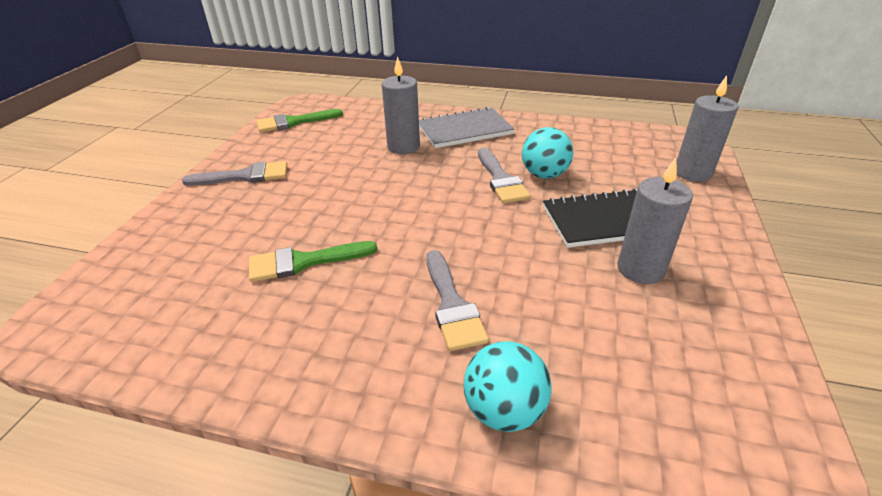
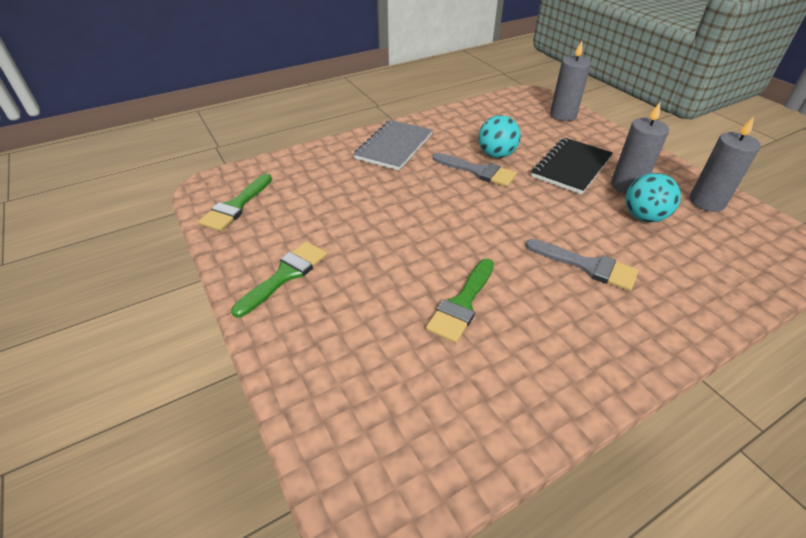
camera: 45 degrees left, 5 degrees up
(245, 176) = (285, 275): grey brush -> green brush
(403, 147) = (373, 181): grey candle -> grey candle (706, 202)
(504, 410) = (695, 299): turquoise ball -> turquoise ball (643, 217)

